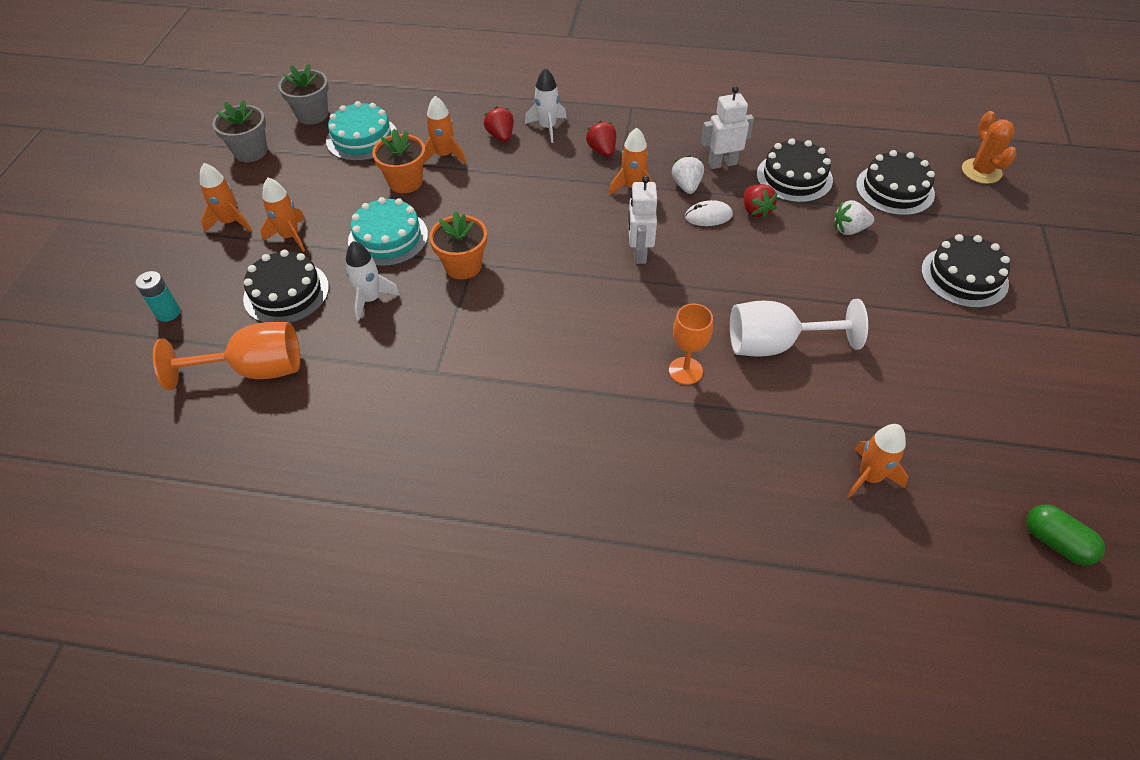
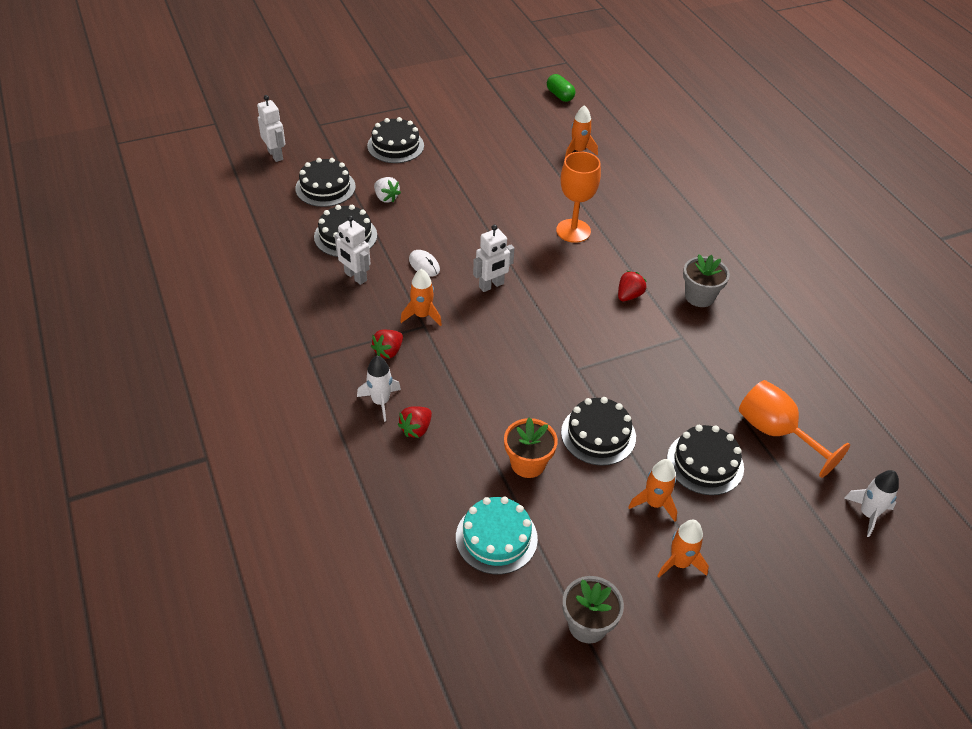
camera: 125 degrees left, 5 degrees down
(168, 313) = (794, 527): turquoise battery -> none
(312, 115) = (493, 611): grey flower pot -> grey flower pot (699, 296)
(371, 299) = (662, 407): white rocket -> white rocket (868, 514)
(388, 238) = (598, 434): turquoise cake -> black cake
(444, 155) = (472, 456): orange rocket -> none
(463, 266) = (585, 372): orange flower pot -> none
(685, 371) = (573, 231): orange goblet -> orange goblet, size x1.50
(686, 186) = (397, 287): white strawberry -> none
(755, 210) = (399, 244): red strawberry -> red strawberry (629, 295)
(775, 345) = (519, 203): white goblet -> none
(981, 171) = (275, 155): orange cactus -> white robot
(1056, 542) = (560, 95): green capsule -> green capsule turned 45 degrees counterclockwise

